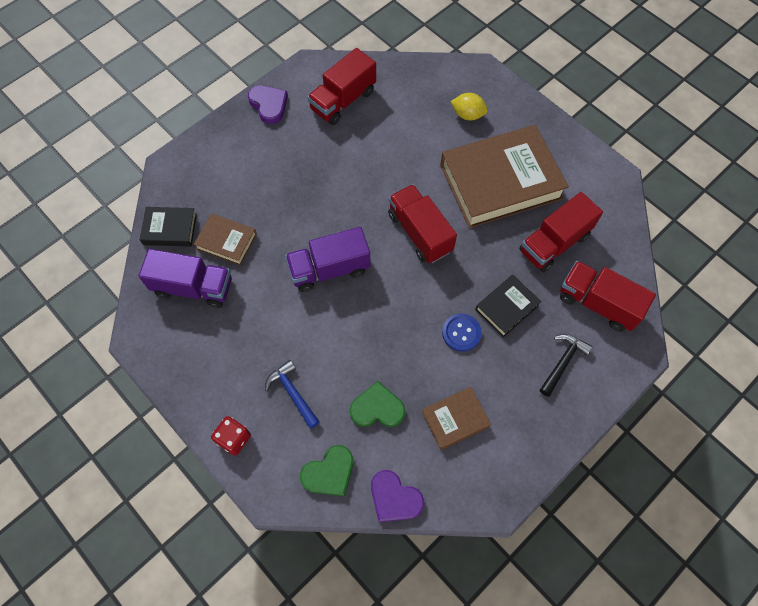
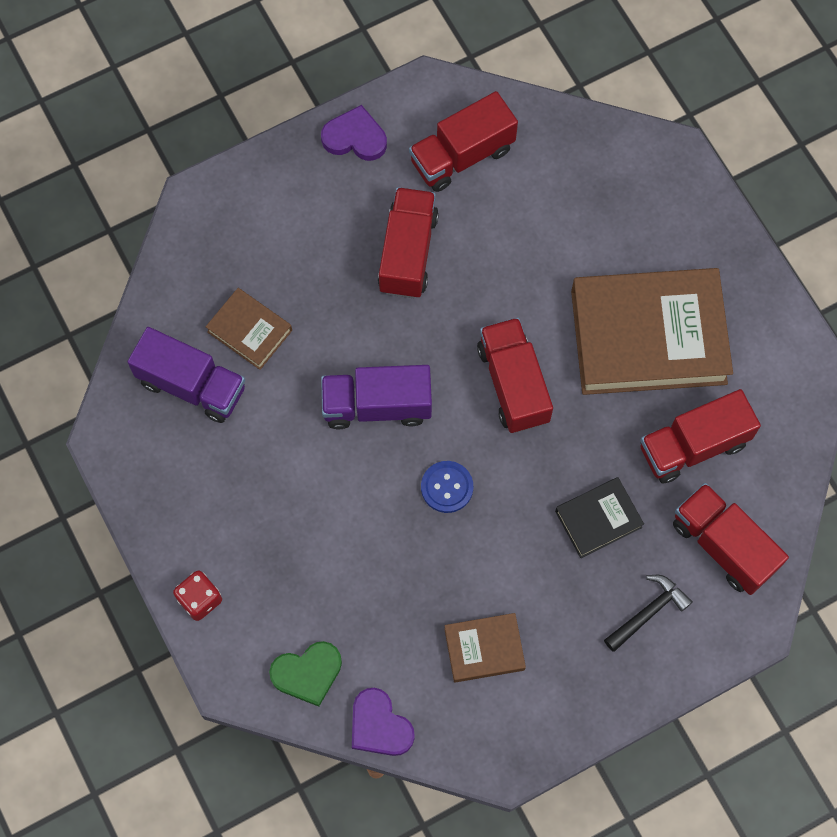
camera: 15 degrees right, 5 degrees up
(170, 229) = (178, 294): black book -> none
(269, 105) = (355, 137): purple heart -> purple heart turned 60 degrees counterclockwise
(293, 393) = (287, 561): blue hammer -> none
(324, 167) = (408, 253): none -> red truck
(377, 408) = (389, 608): green heart -> none
(461, 333) = (527, 538): blue button -> blue button (447, 487)
(467, 115) = (634, 222): yellow lemon -> none

